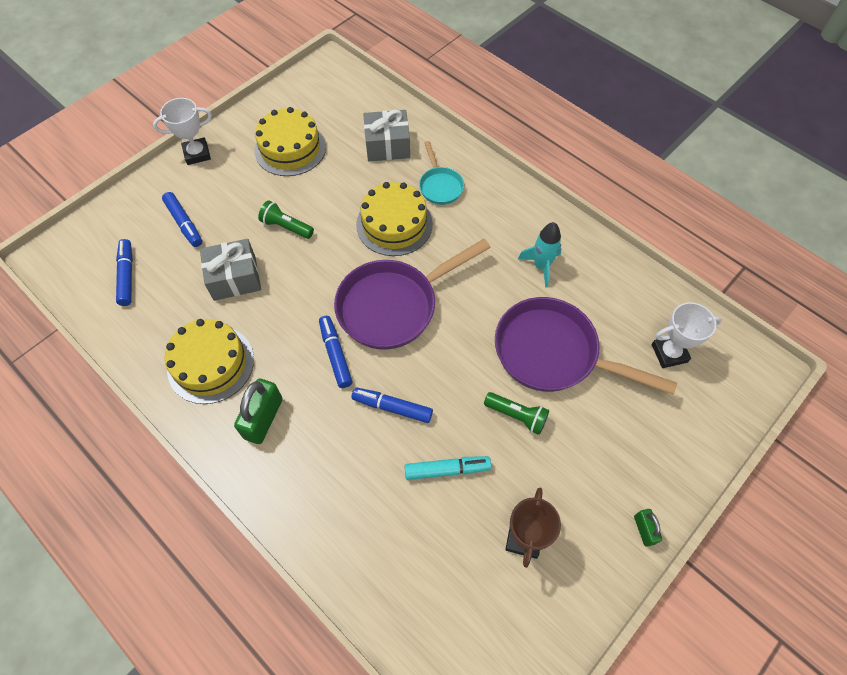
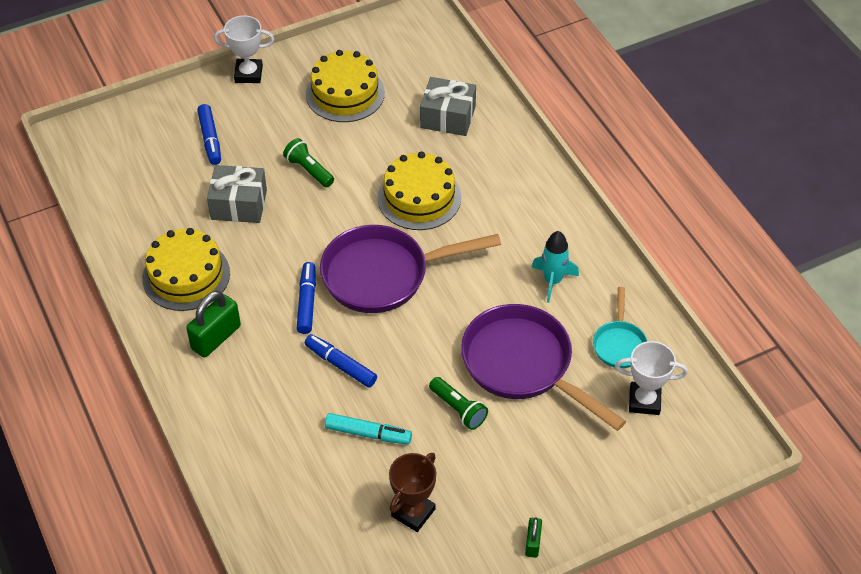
camera: 20 degrees right, 10 degrees down
(127, 276) = (138, 173): blue marker -> none
(440, 186) = (484, 173): turquoise pan -> turquoise pan (619, 344)

